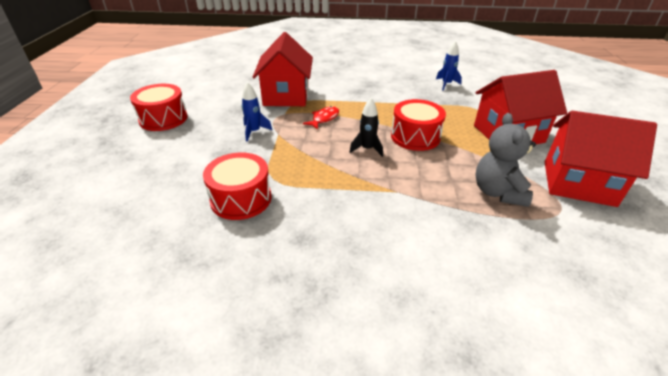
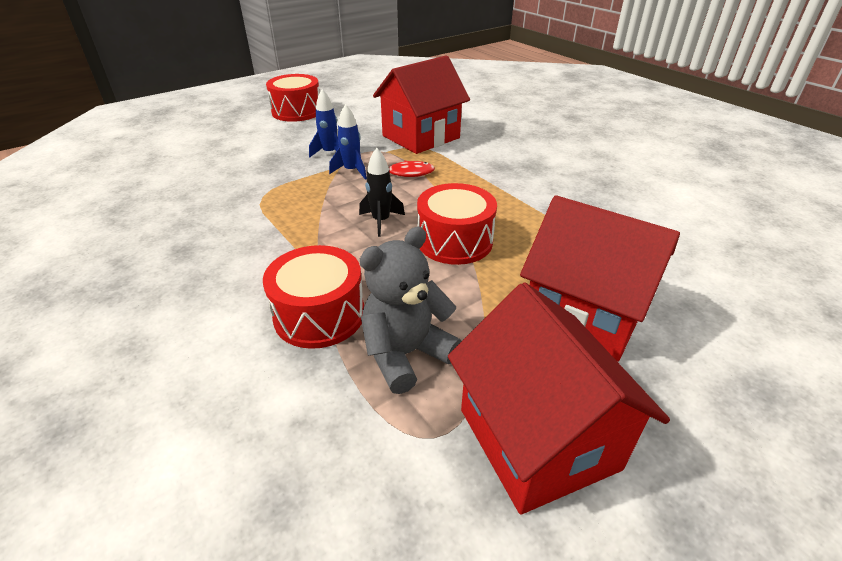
camera: 50 degrees right, 0 degrees up
(241, 199) = (215, 195): red drum -> red drum (319, 315)
(446, 84) = (638, 213): blue rocket -> blue rocket (352, 171)

